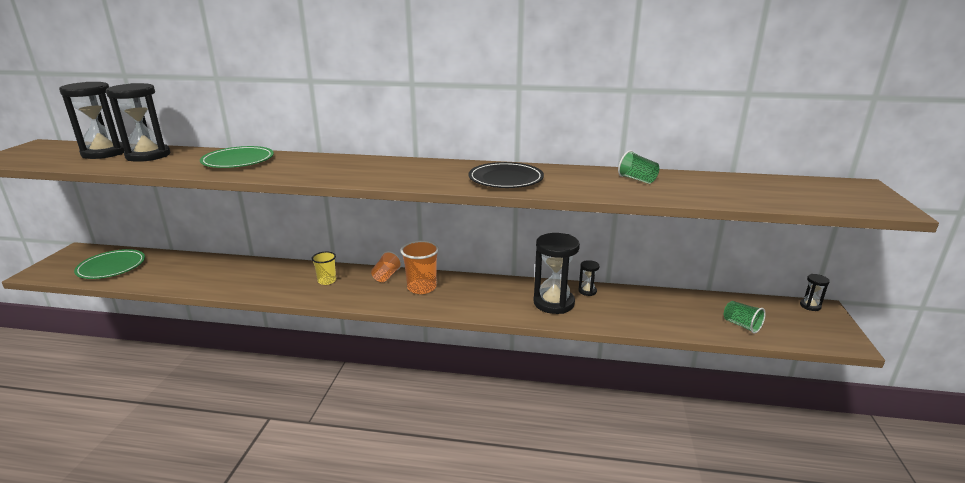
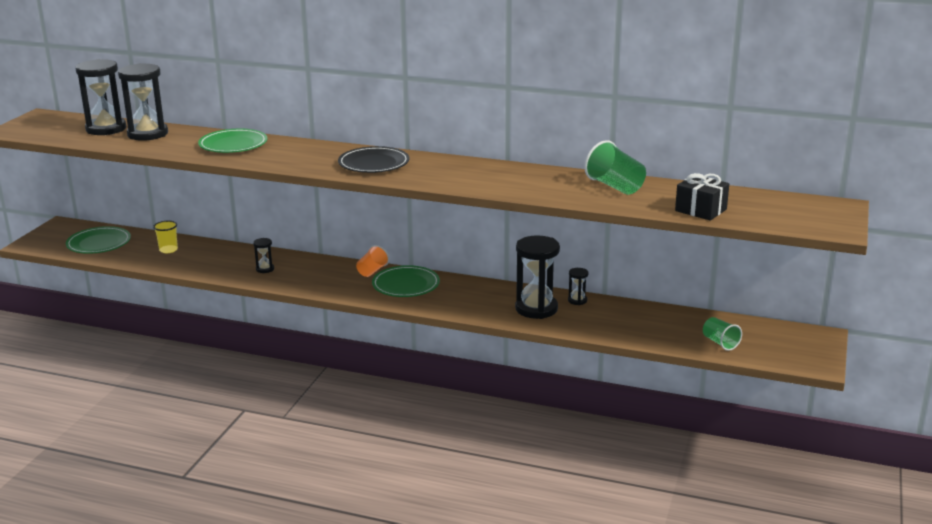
camera: 10 degrees right, 0 degrees up
(327, 281) = (311, 271): yellow cup -> yellow cup (168, 250)
(421, 287) = (406, 285): orange cup -> green plate
(505, 179) = (485, 179): black plate -> black plate (374, 164)
(637, 179) = (615, 187): green cup -> green cup, size x1.57
(739, 197) = (700, 210): none -> black gift
(810, 306) = (809, 332): black hourglass -> black hourglass (265, 269)

